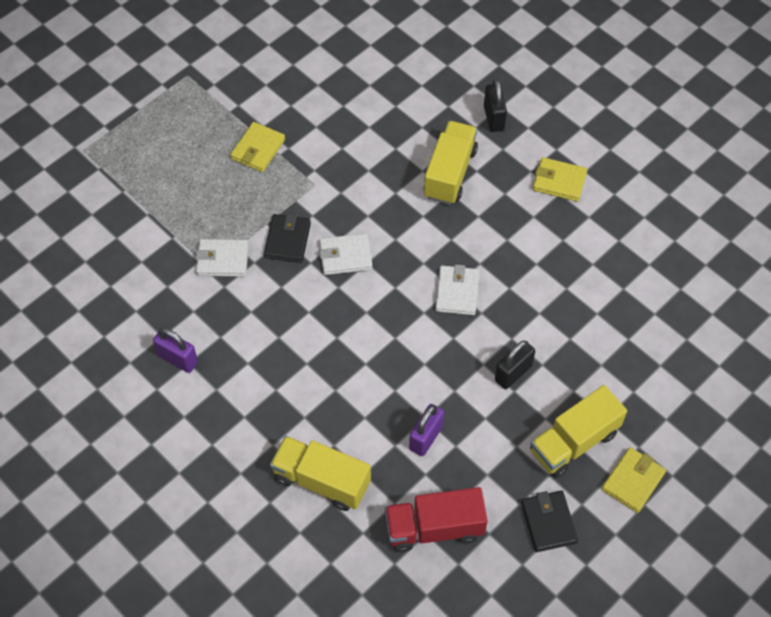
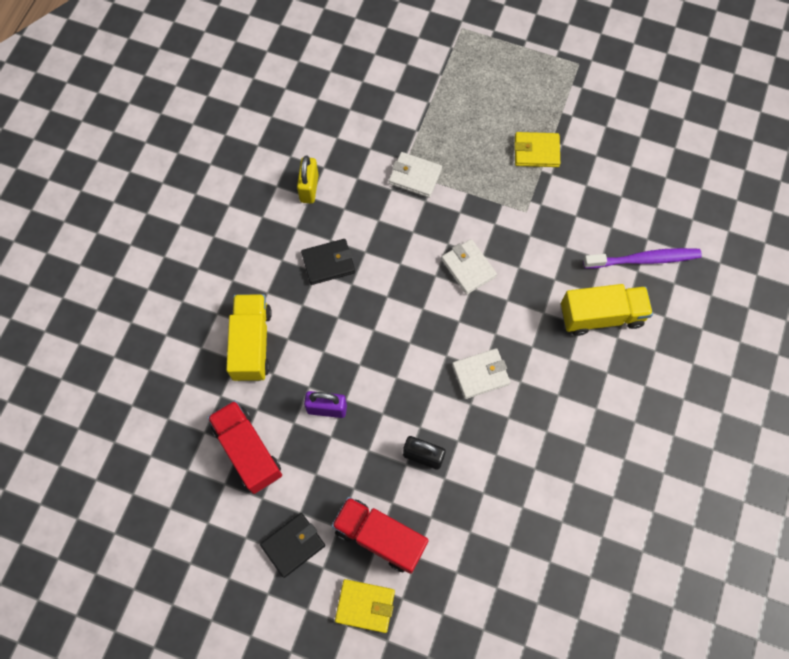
camera: 65 degrees right, 10 degrees up
(178, 359) = (309, 188): purple padlock -> yellow padlock
(222, 260) = (415, 176): white wallet -> white wallet turned 45 degrees counterclockwise
(287, 240) = (459, 216): black wallet -> black wallet (328, 263)
(414, 117) = (644, 259): none -> purple toothbrush
(494, 118) = (685, 328): black padlock -> none
(559, 181) = (648, 416): yellow wallet -> none
(574, 442) = (380, 537): yellow truck -> red truck

